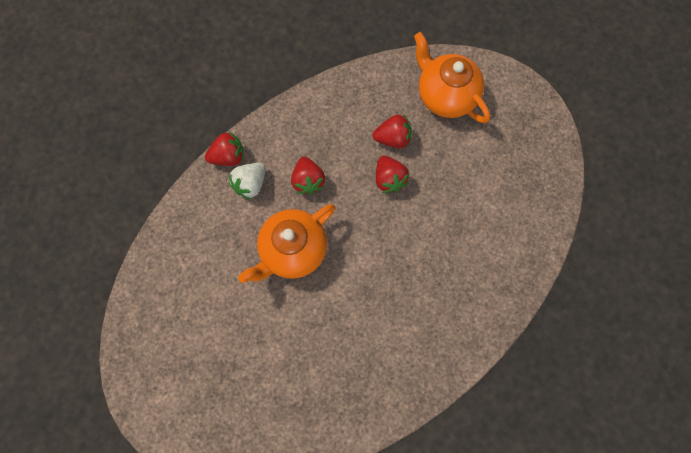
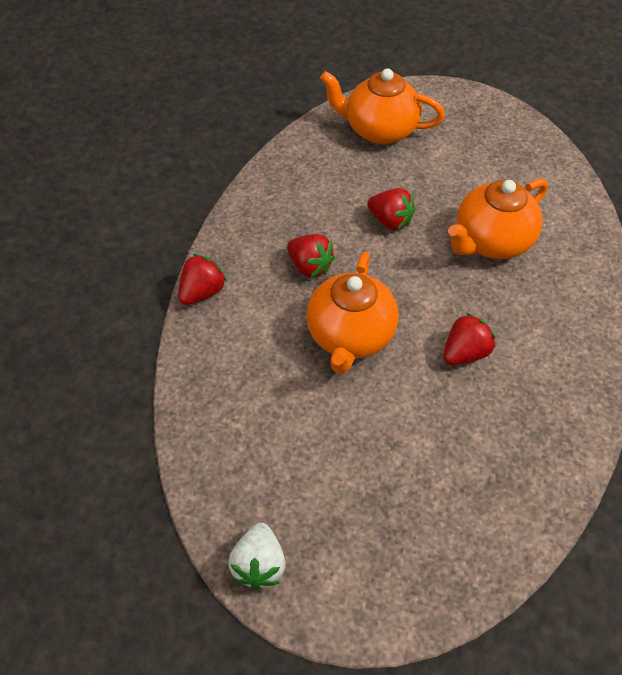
camera: 35 degrees left, 20 degrees down
(250, 184) = (249, 303): white strawberry -> white strawberry (259, 564)
(393, 138) = (362, 187): red strawberry -> red strawberry (465, 353)
(444, 241) = (491, 241): none -> orange teapot

